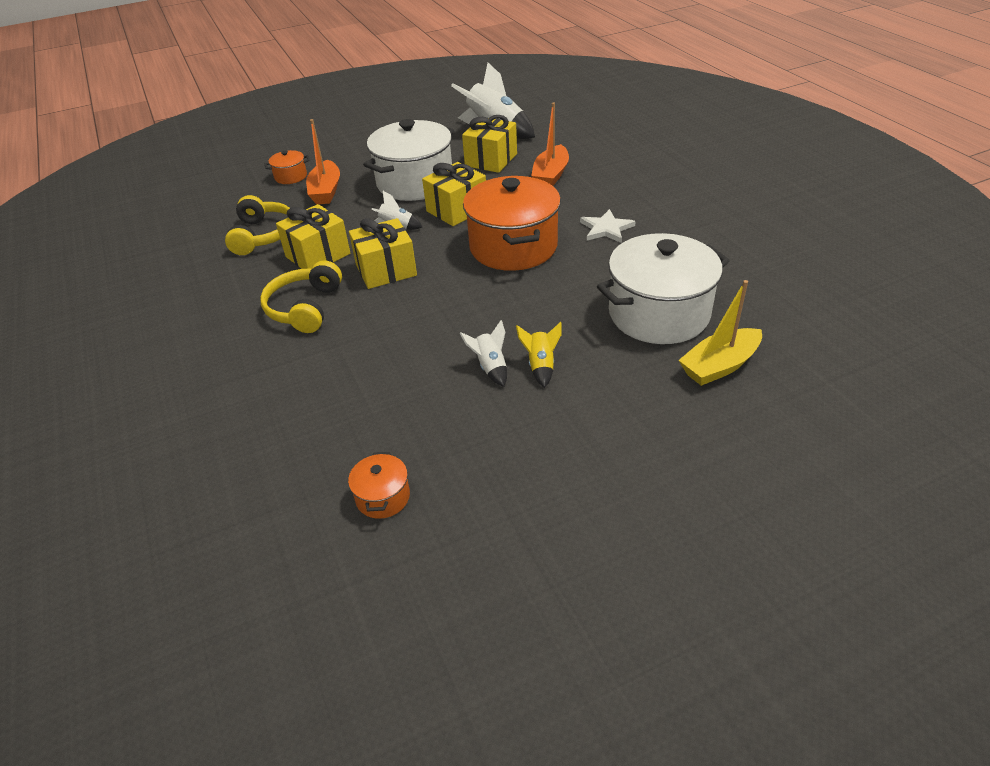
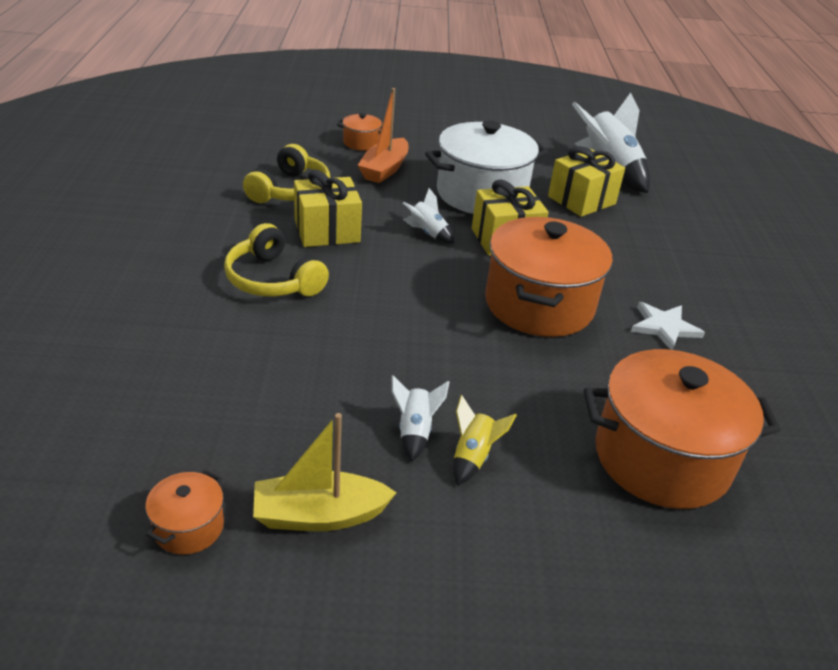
camera: 20 degrees right, 5 degrees down
(305, 308) = (272, 280): yellow headphones -> yellow headphones turned 75 degrees counterclockwise
(386, 270) = (383, 274): yellow gift -> none
(550, 175) = (638, 241): orange boat -> none
(658, 314) = (661, 458): white pot -> orange pot
(719, 366) = (699, 563): yellow boat -> yellow boat (319, 515)

